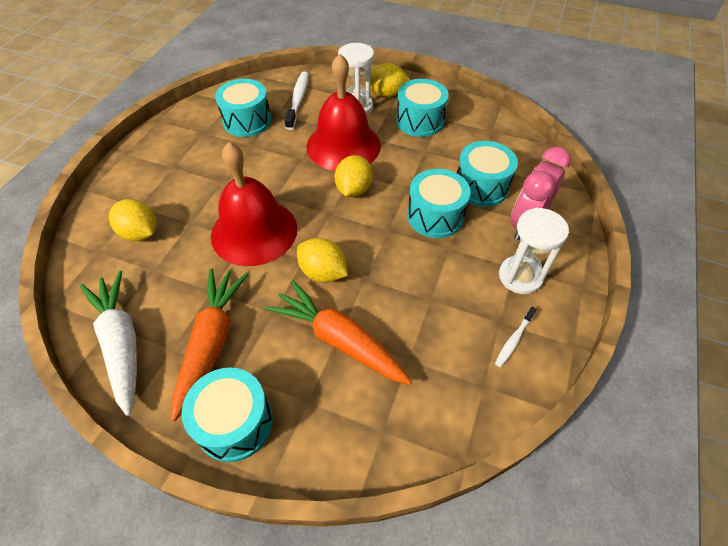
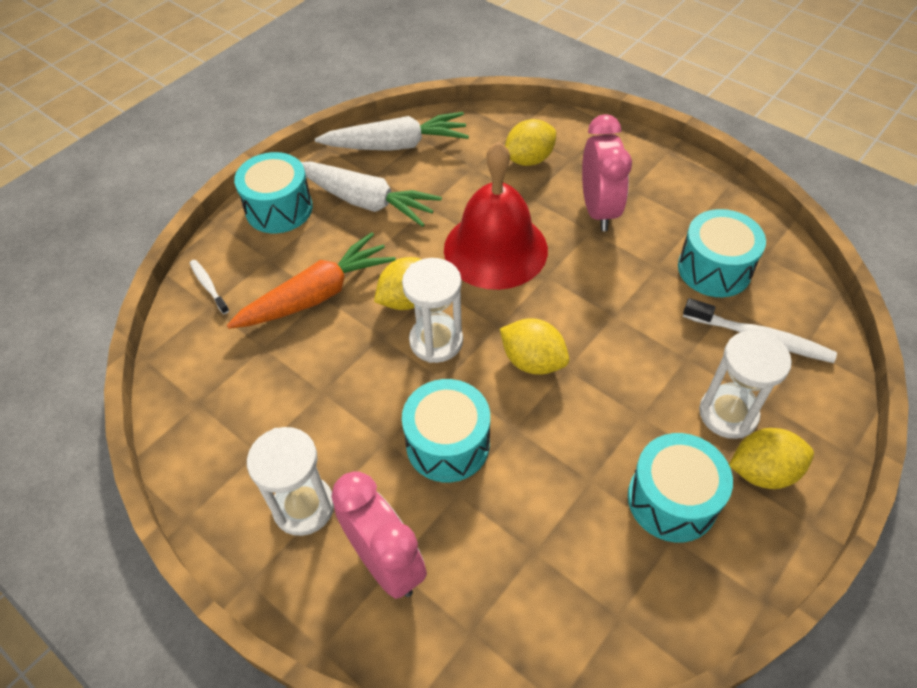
camera: 110 degrees right, 0 degrees up
(199, 181) = (598, 210): none -> pink clock
(212, 341) = (367, 202): orange carrot -> white carrot
(343, 145) = (631, 372): red bell -> none
(357, 244) = (436, 341): none -> white hourglass
(386, 94) = (762, 471): yellow lemon -> yellow lemon turned 60 degrees clockwise
(481, 186) = (483, 531): turquoise drum -> none
(514, 339) = (227, 457): white toothbrush -> white toothbrush (208, 286)

